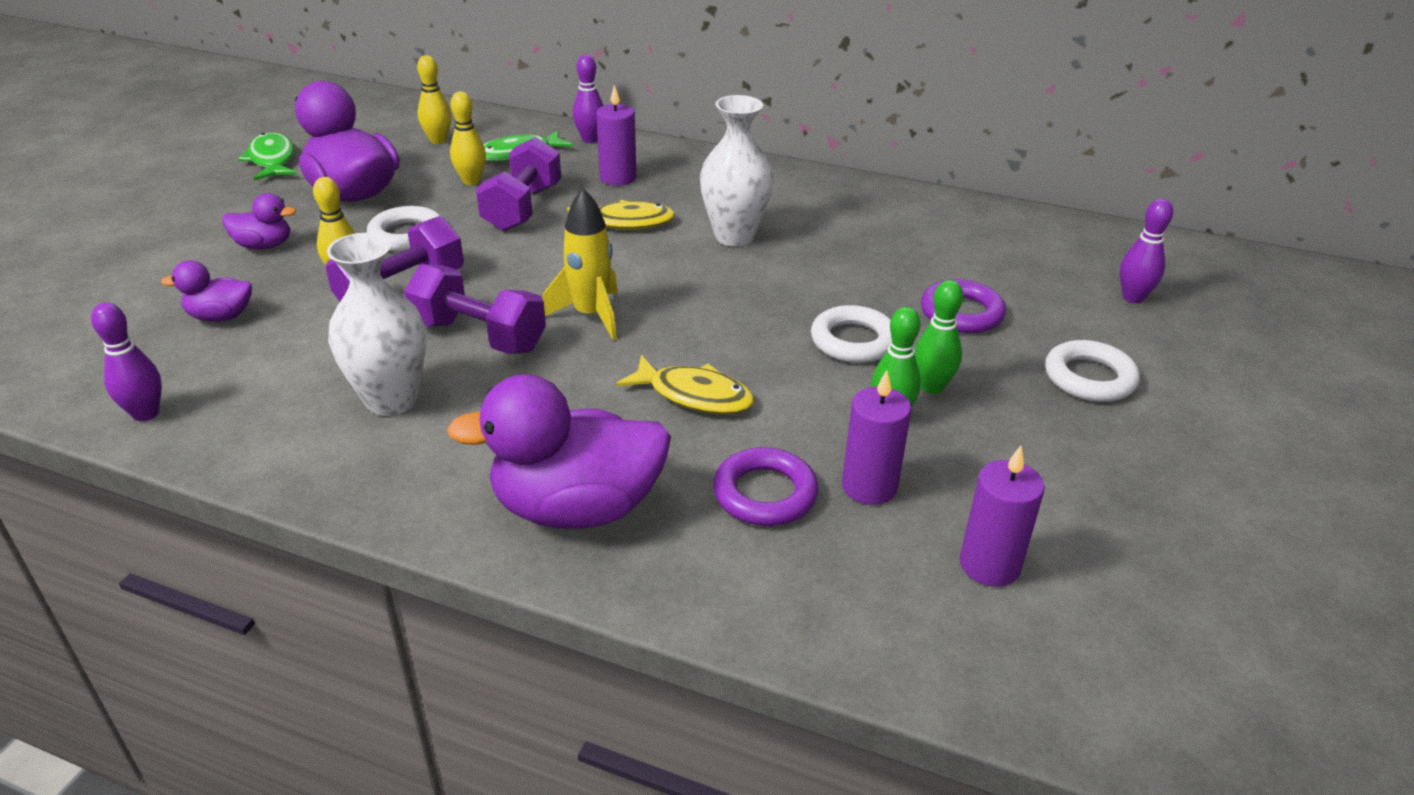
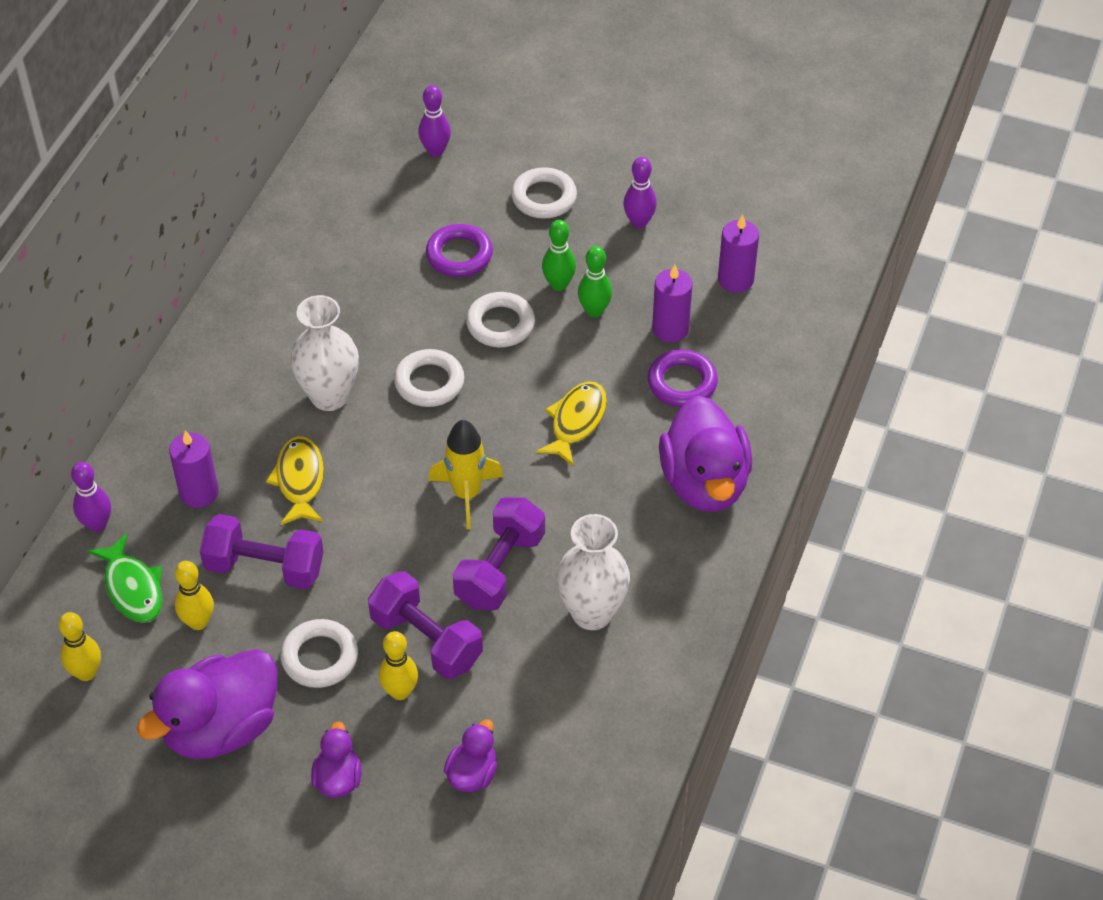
camera: 90 degrees left, 15 degrees up
(146, 414) = (618, 780): purple bowling pin -> purple bowling pin (639, 222)
(221, 317) = (472, 774): purple duck -> purple duck turned 150 degrees counterclockwise
(272, 160) = (127, 834): green fish -> none
(756, 293) = (429, 382): none -> white ring

